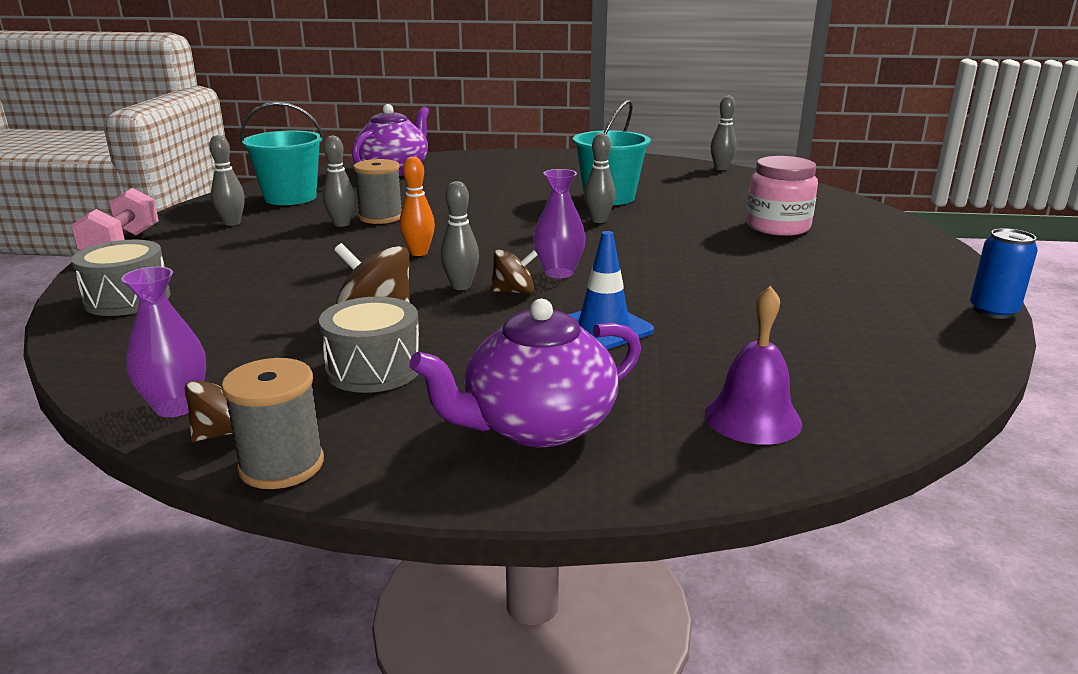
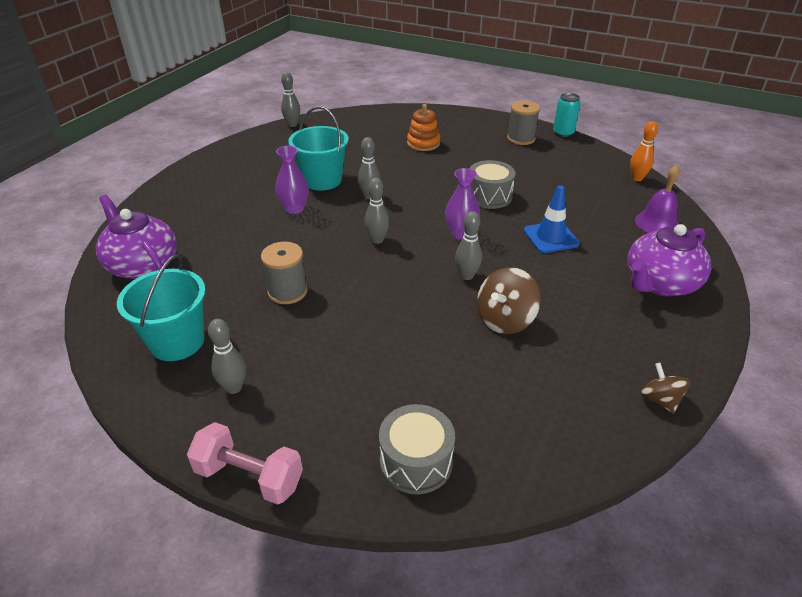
camera: 70 degrees left, 15 degrees up
(176, 407) = (624, 423): purple vase -> purple vase (294, 208)
(281, 465) = (696, 377): grey spool -> grey spool (521, 138)
(341, 224) = (290, 315): grey bowling pin -> grey bowling pin (377, 240)
(374, 369) = (585, 330): grey drum -> grey drum (489, 196)
(419, 253) = (390, 284): orange bowling pin -> orange bowling pin (637, 178)
(514, 292) = (485, 256): brown spinning top -> none
(536, 425) = (659, 283): purple teapot -> purple teapot turned 60 degrees clockwise
(778, 227) = (423, 143): pink jar -> orange stacking toy
(993, 311) = (563, 133): blue can -> turquoise can

